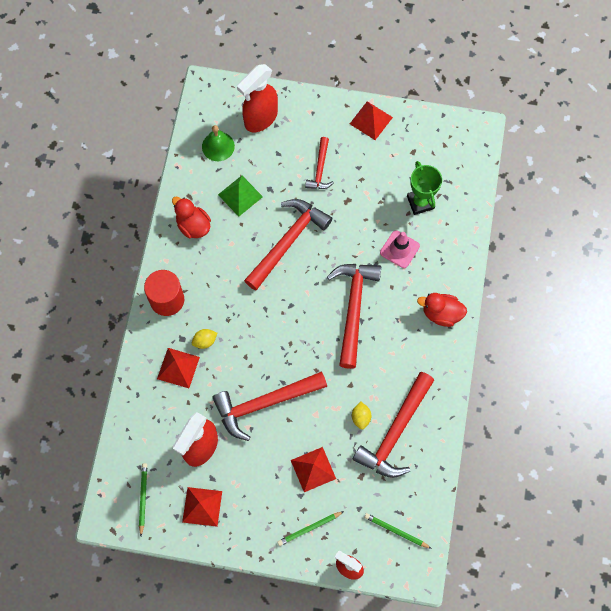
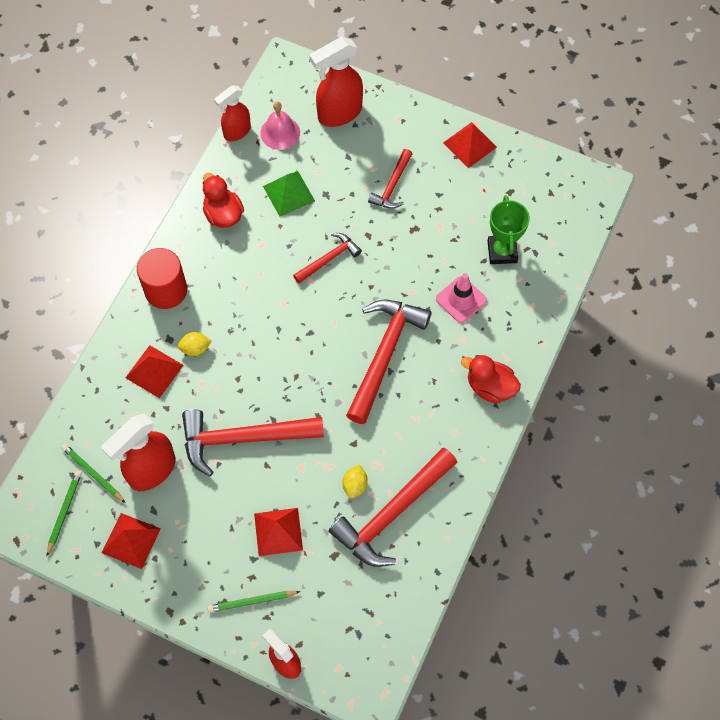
camera: 15 degrees right, 5 degrees down
(183, 154) = (236, 132): none -> red spray bottle
(218, 146) = (280, 132): green bell -> pink bell
(288, 242) = (329, 259): red hammer -> red hammer, size x0.54
(396, 531) = (357, 633): green pencil -> green pencil (93, 473)

